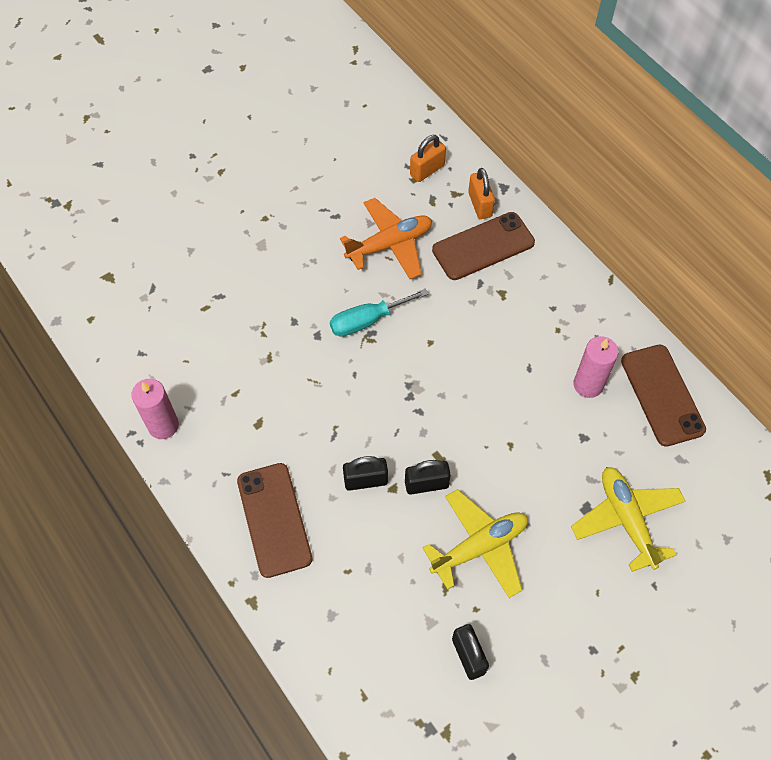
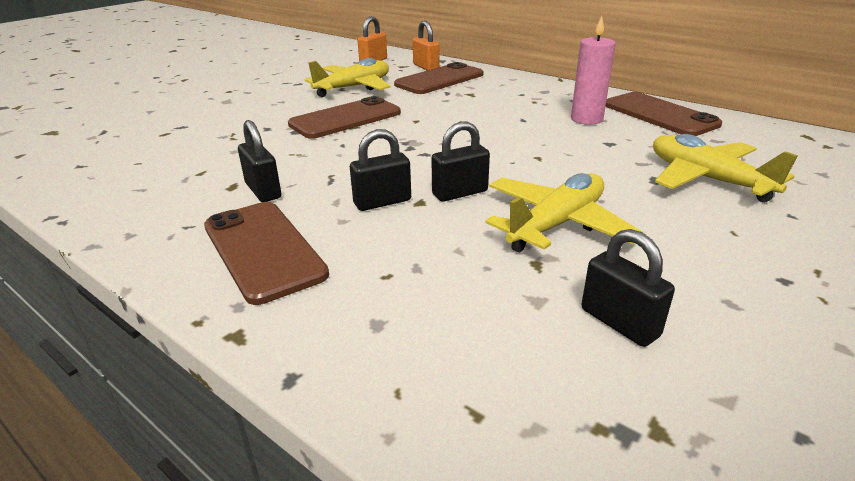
camera: 15 degrees left, 30 degrees down
(163, 425) = (100, 205): pink candle -> none
(281, 438) = (263, 191): none -> black padlock
(367, 320) = (345, 119): turquoise screwdriver -> brown phone
(390, 244) = (354, 88): orange plane -> yellow plane

